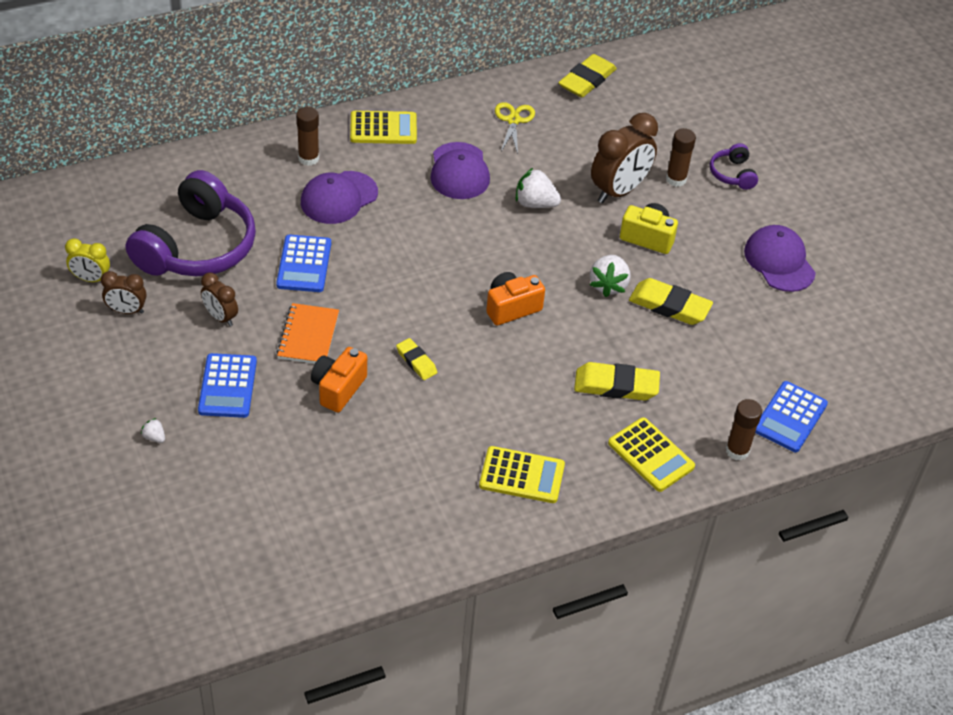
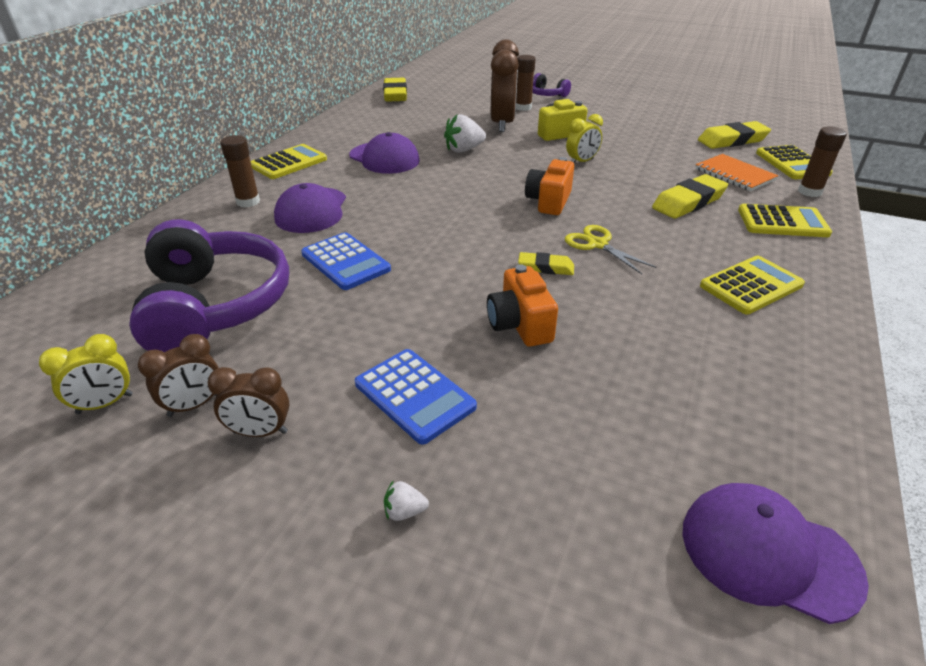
camera: 40 degrees left, 10 degrees down
(220, 317) = (319, 343): brown clock -> brown clock (260, 432)
(308, 336) = (429, 305): orange notebook -> orange notebook (734, 174)
(513, 120) = (379, 124): yellow scissors -> yellow scissors (597, 244)
(608, 285) = (581, 162): white strawberry -> yellow clock
(669, 306) = (632, 153): yellow eraser -> yellow eraser (732, 140)
(779, 261) = (640, 112): purple cap -> purple cap (768, 553)
(790, 417) = (792, 163): blue calculator -> yellow calculator

